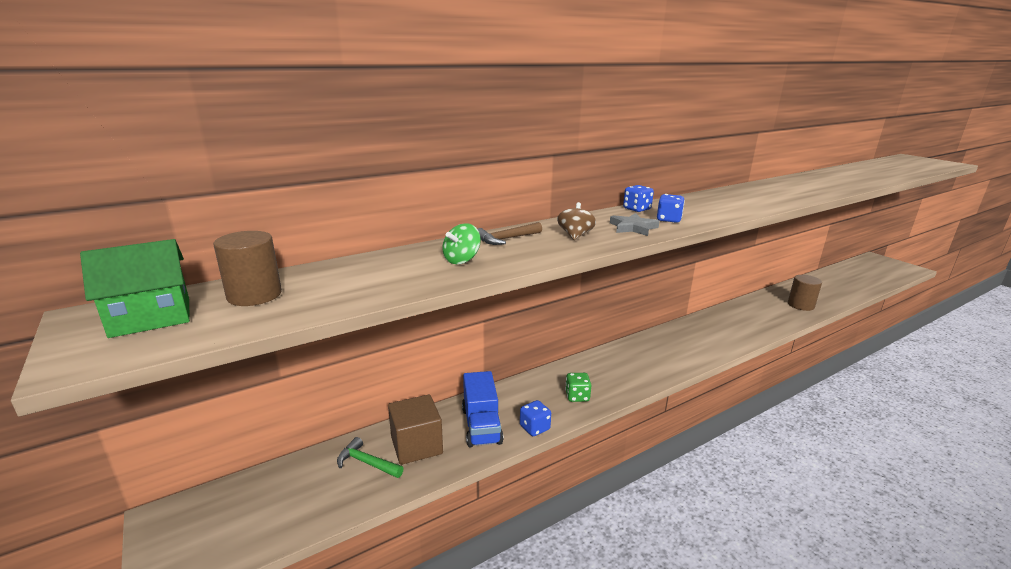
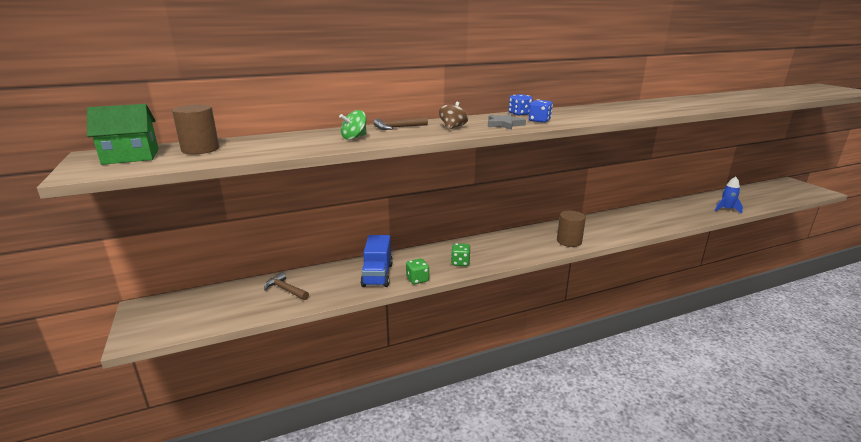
camera: 10 degrees right, 0 degrees up
(367, 463) = (285, 289): green hammer -> brown hammer
(416, 445) = (324, 283): brown cube -> none
(534, 428) = (417, 279): blue dice -> green dice
(800, 305) = (691, 213): brown cylinder -> brown cylinder (569, 241)
(832, 297) = (726, 209): none -> blue rocket

